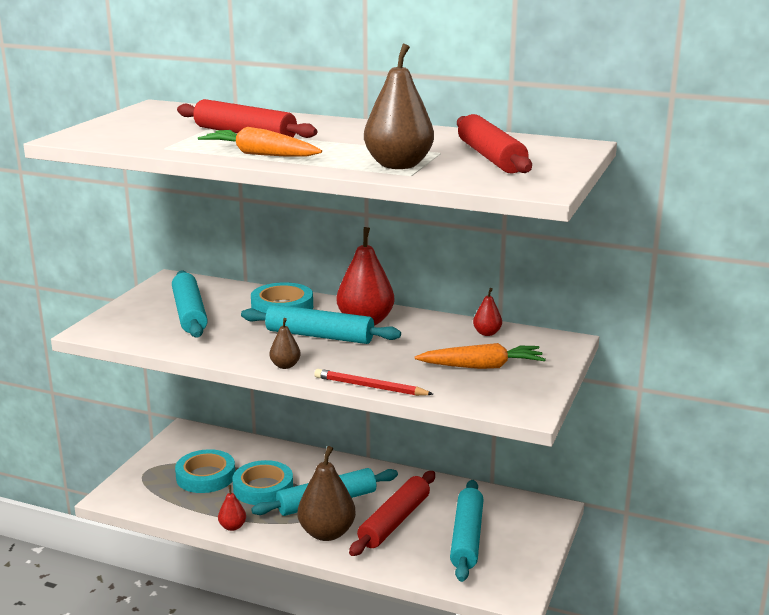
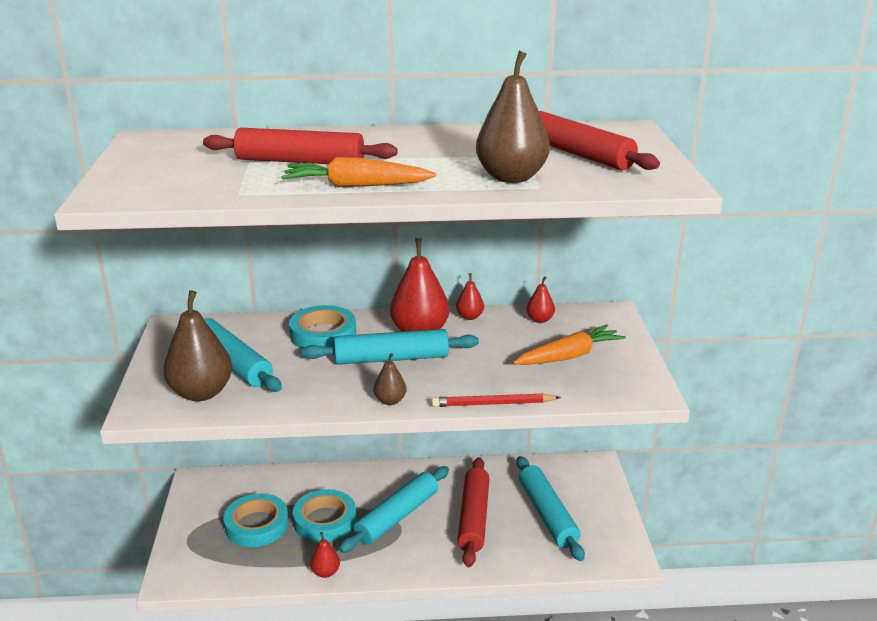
camera: 25 degrees left, 5 degrees up
(327, 533) = (421, 550): brown pear -> brown pear (201, 393)
(423, 318) = (469, 317): none -> red pear

